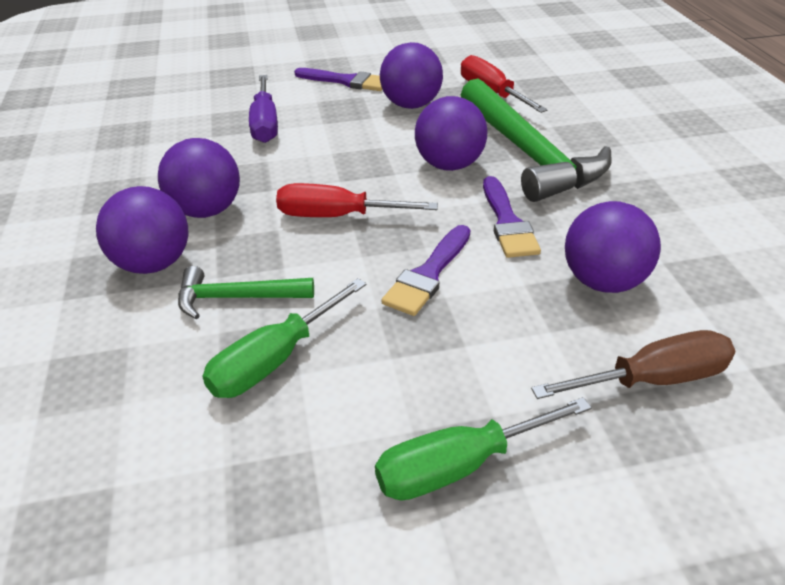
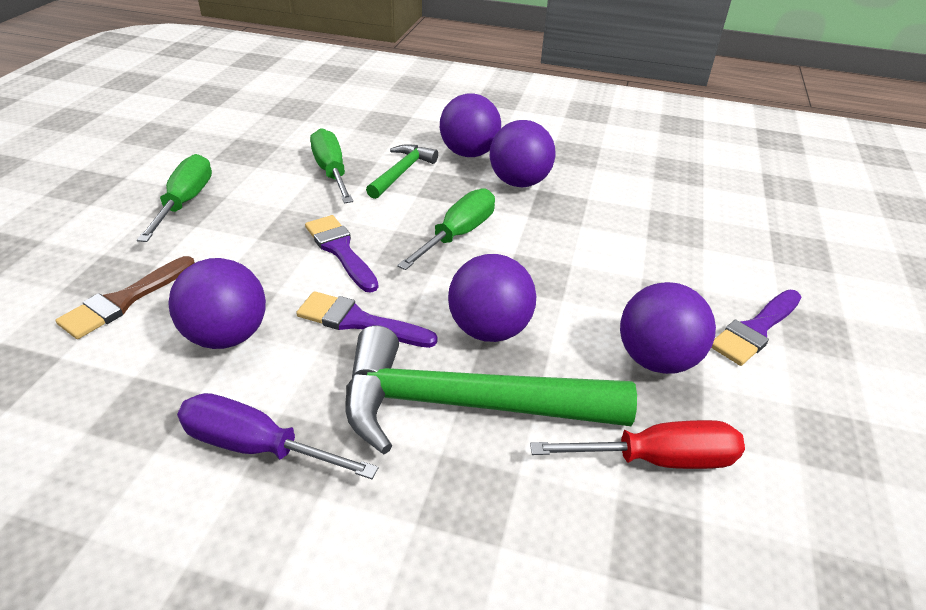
camera: 115 degrees right, 0 degrees up
(265, 124) = (659, 241): purple screwdriver -> purple screwdriver (256, 446)
(337, 216) = (458, 234): red screwdriver -> green screwdriver
(652, 380) = (124, 300): brown screwdriver -> brown brush

